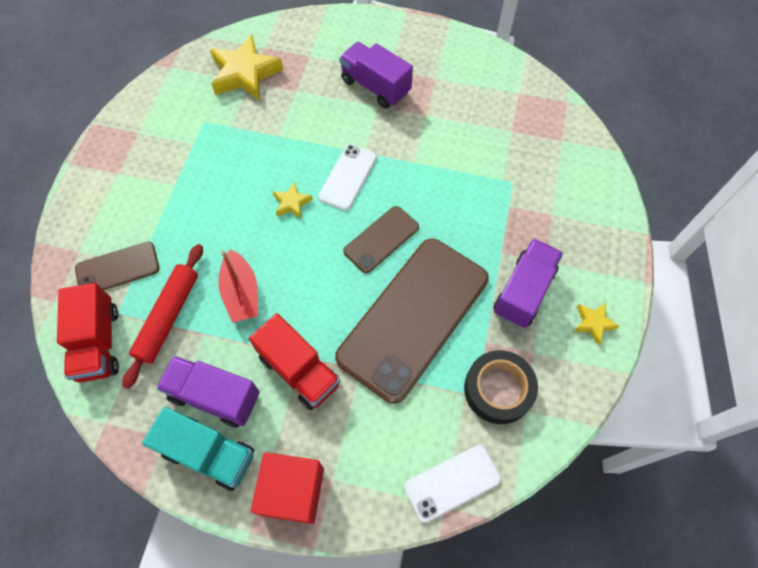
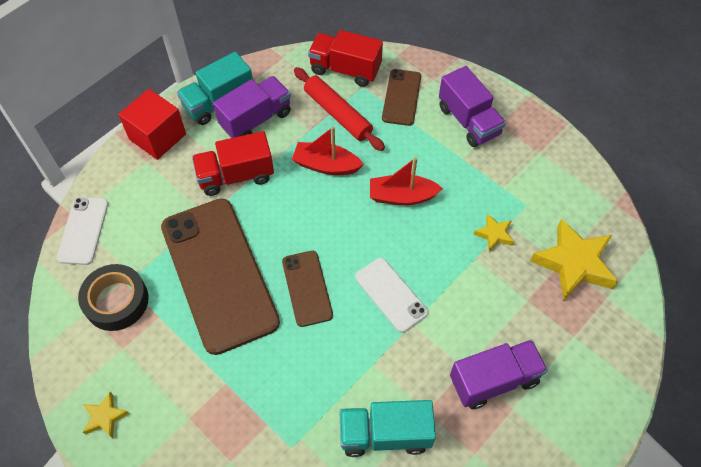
camera: 120 degrees right, 5 degrees down
(244, 213) = (402, 196): none -> red boat
(292, 203) = (390, 236): yellow star -> yellow star (494, 234)
(460, 131) = (385, 434): none -> turquoise truck
(523, 291) = (176, 377): purple truck -> purple truck (468, 121)

